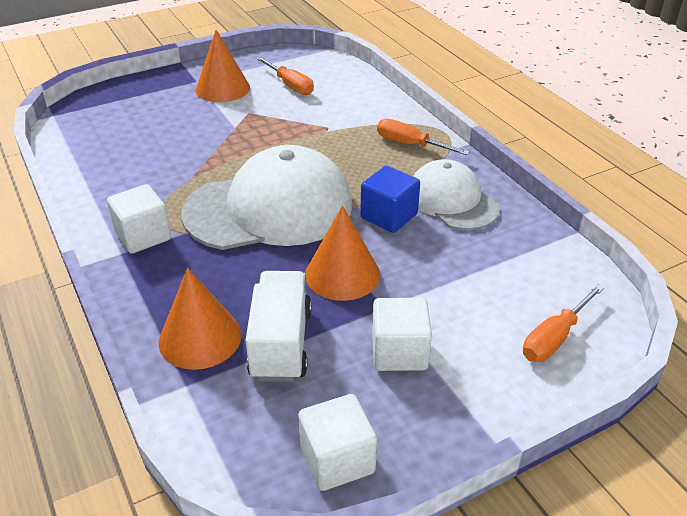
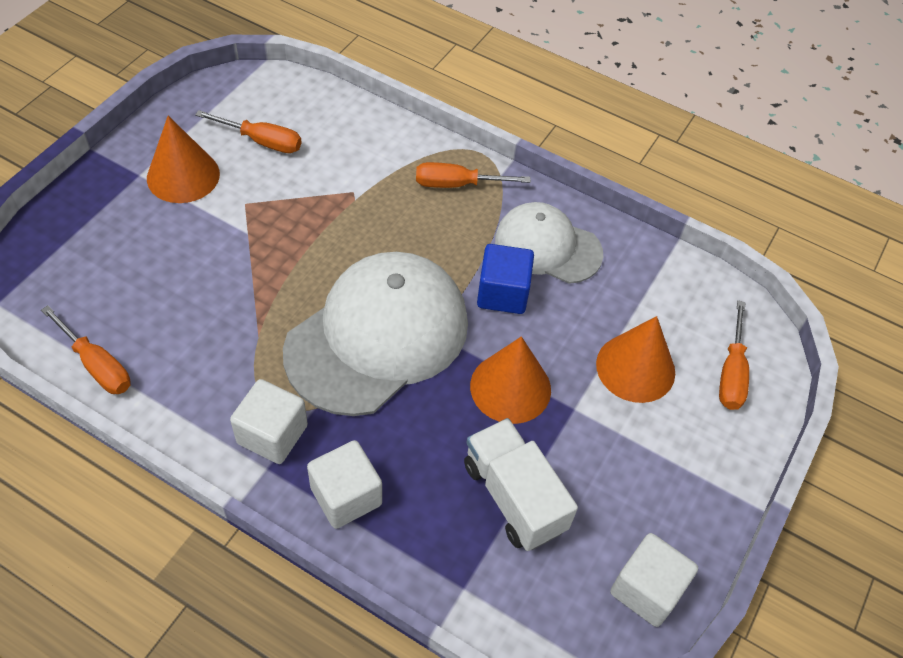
camera: 35 degrees left, 15 degrees up
(75, 161) = (96, 364): none -> orange screwdriver
(200, 338) = (435, 529): orange cone -> orange cone (635, 368)
(399, 352) = (620, 452): white cube -> white cube (346, 496)

